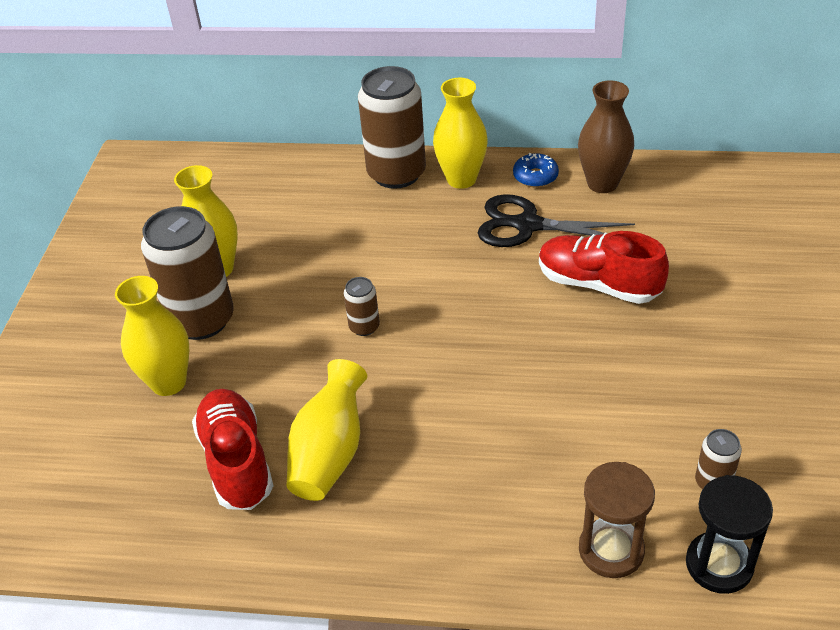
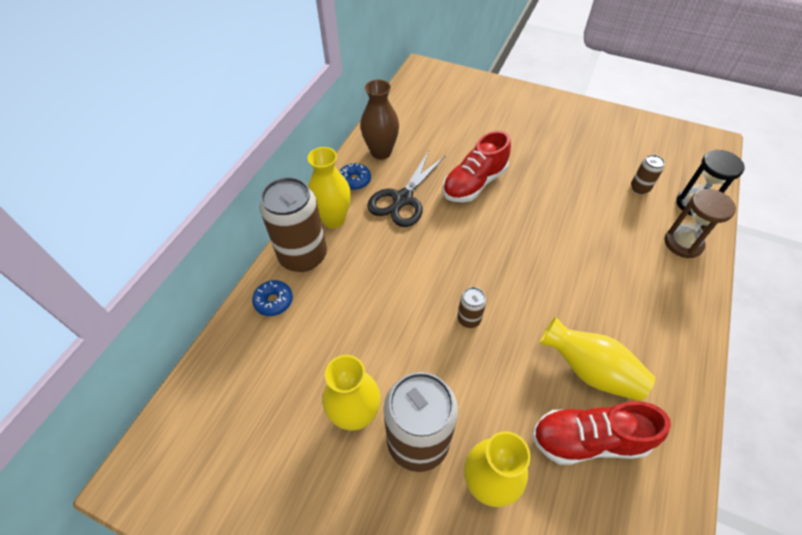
camera: 75 degrees left, 10 degrees up
(328, 173) = (274, 301): none -> blue donut

